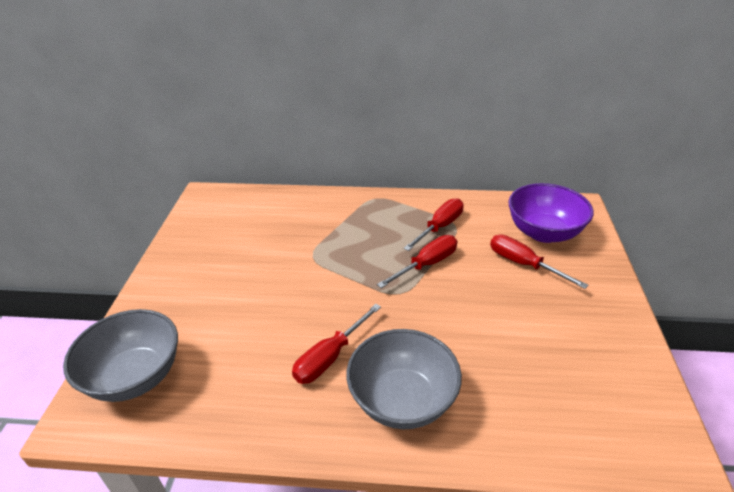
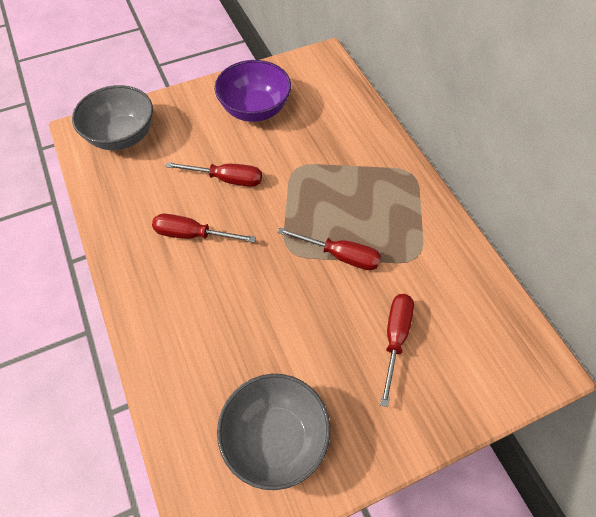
camera: 60 degrees right, 20 degrees up
(402, 400) = (174, 300): grey bowl -> grey bowl (275, 438)
(440, 227) = (404, 244): red screwdriver -> red screwdriver (227, 179)
(543, 232) = (464, 343): purple bowl -> purple bowl (255, 109)

